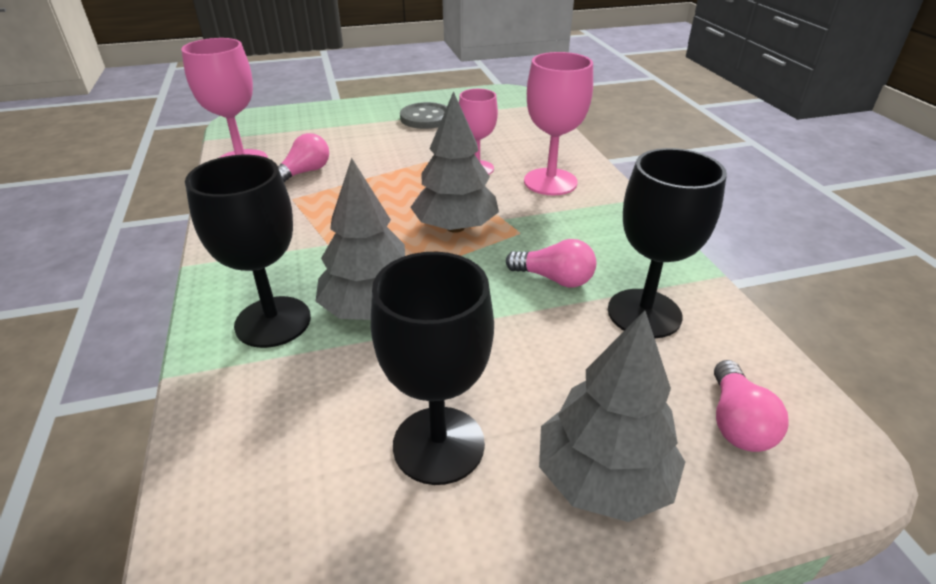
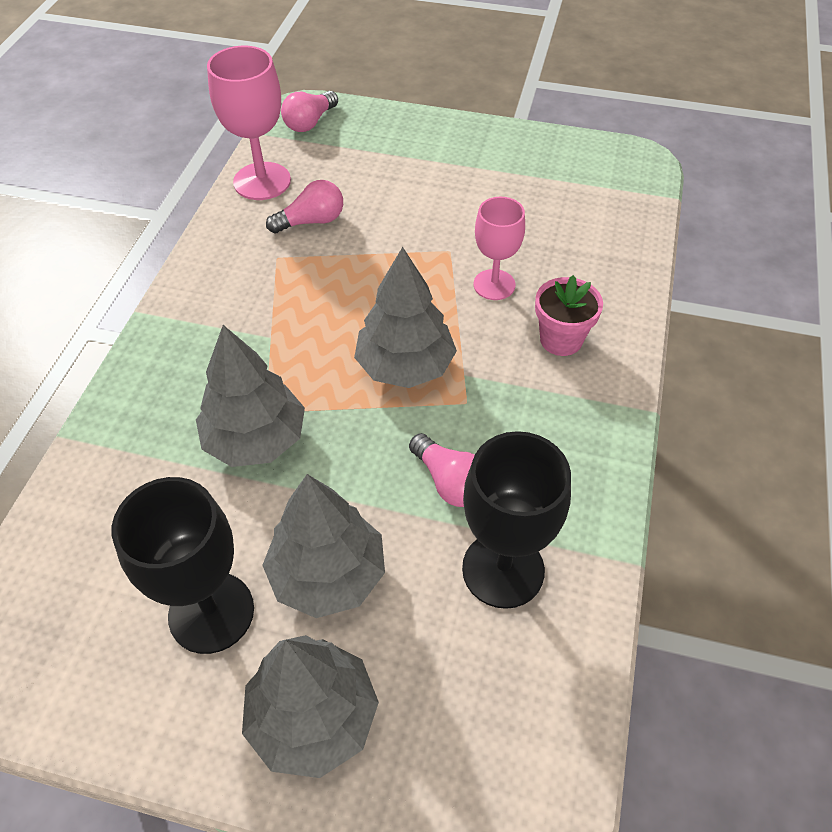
camera: 30 degrees right, 15 degrees up
(273, 322) = (168, 415): black goblet -> none
(426, 118) = (499, 174): grey button -> none
(517, 372) = (328, 574): none -> grey tree
(550, 182) = (561, 339): pink goblet -> pink flower pot
(737, 422) = (477, 734): pink light bulb -> pink light bulb (310, 122)

